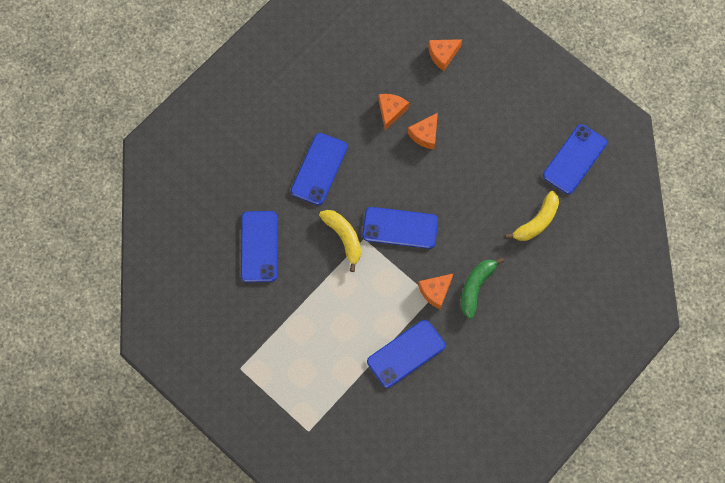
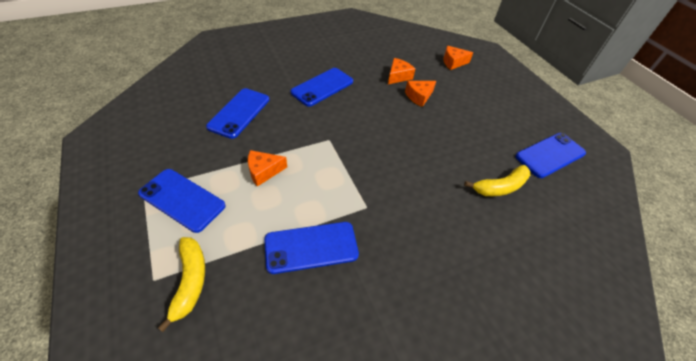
camera: 20 degrees right, 20 degrees down
(344, 238) = (312, 133): yellow banana -> yellow banana (190, 281)
(400, 228) = (365, 144): blue phone -> blue phone (182, 200)
(435, 291) = (373, 204): orange cheese -> orange cheese (264, 171)
(476, 287) = (416, 217): green banana -> none

